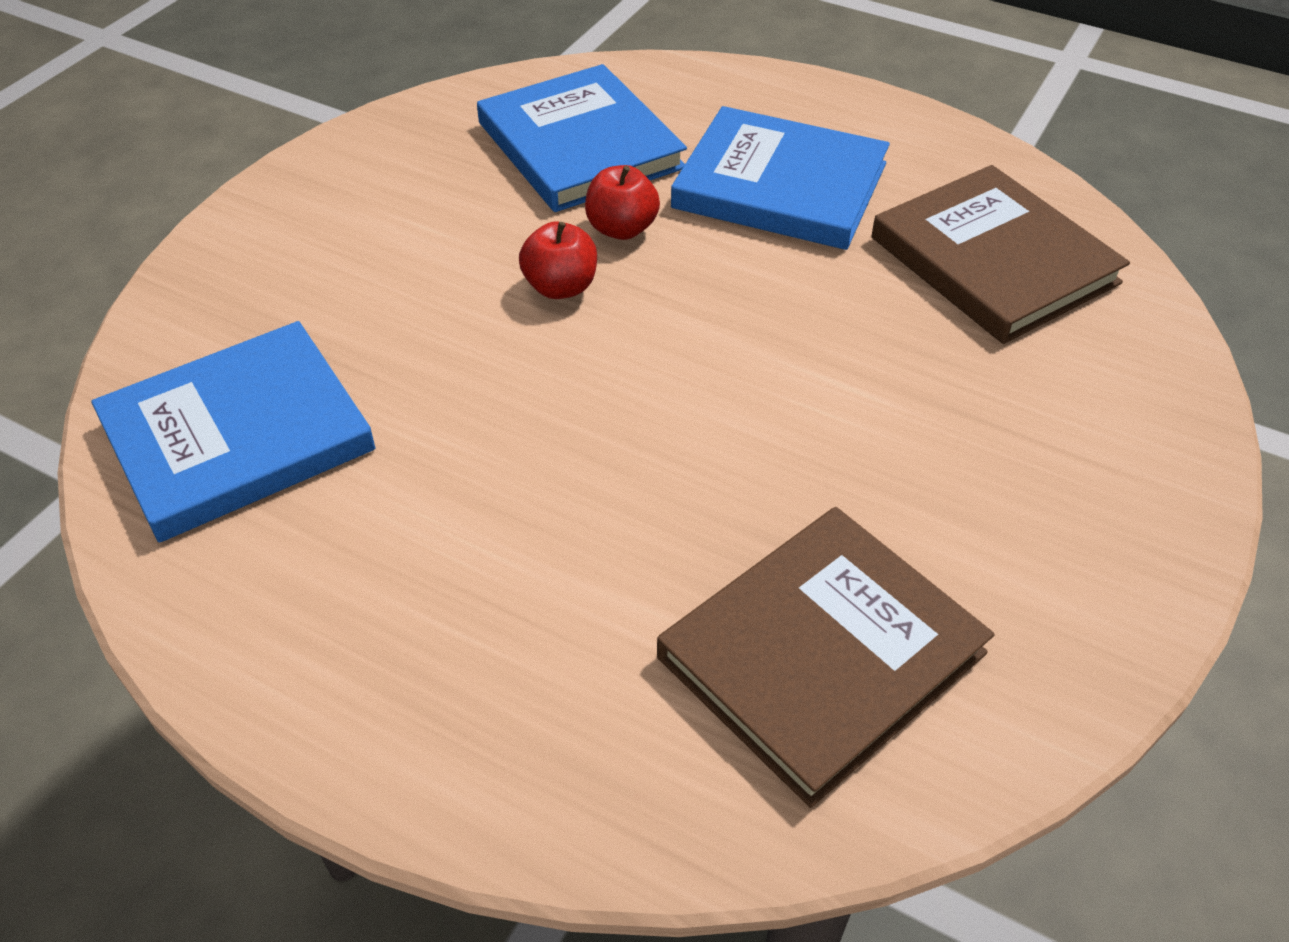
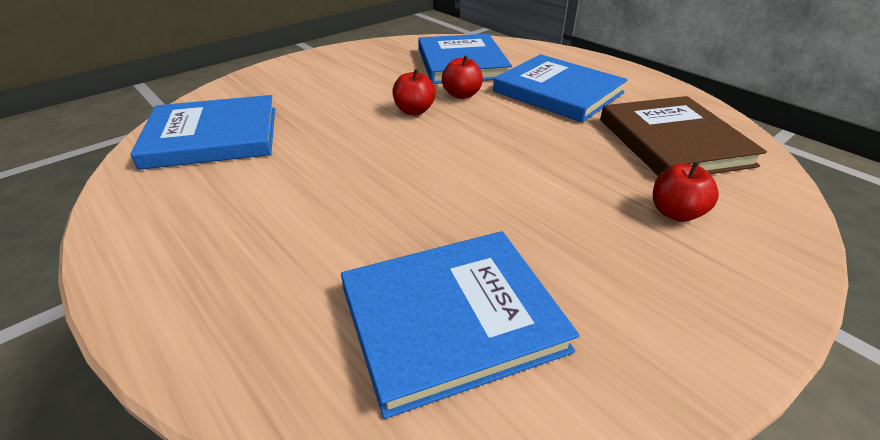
camera: 20 degrees right, 10 degrees down
(821, 654) = (451, 319): brown book -> blue book
(1036, 400) = (676, 213): none -> red apple

